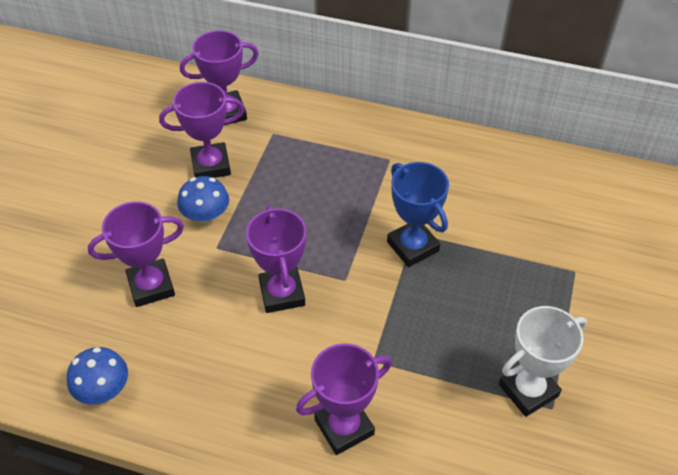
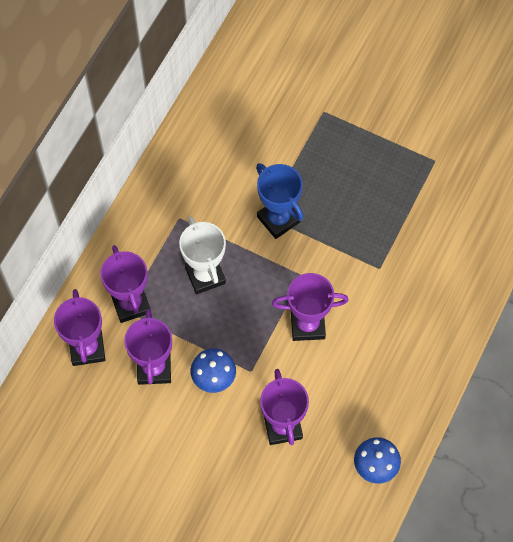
camera: 80 degrees left, 15 degrees up
(344, 427) = (430, 298): purple trophy -> purple trophy (131, 304)
(413, 246) = (278, 219): blue trophy -> blue trophy turned 75 degrees clockwise
(528, 390) = (419, 172): white trophy -> white trophy (205, 275)

